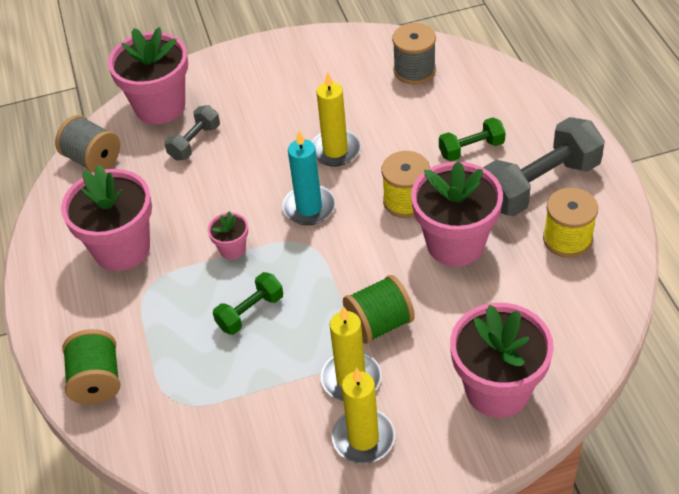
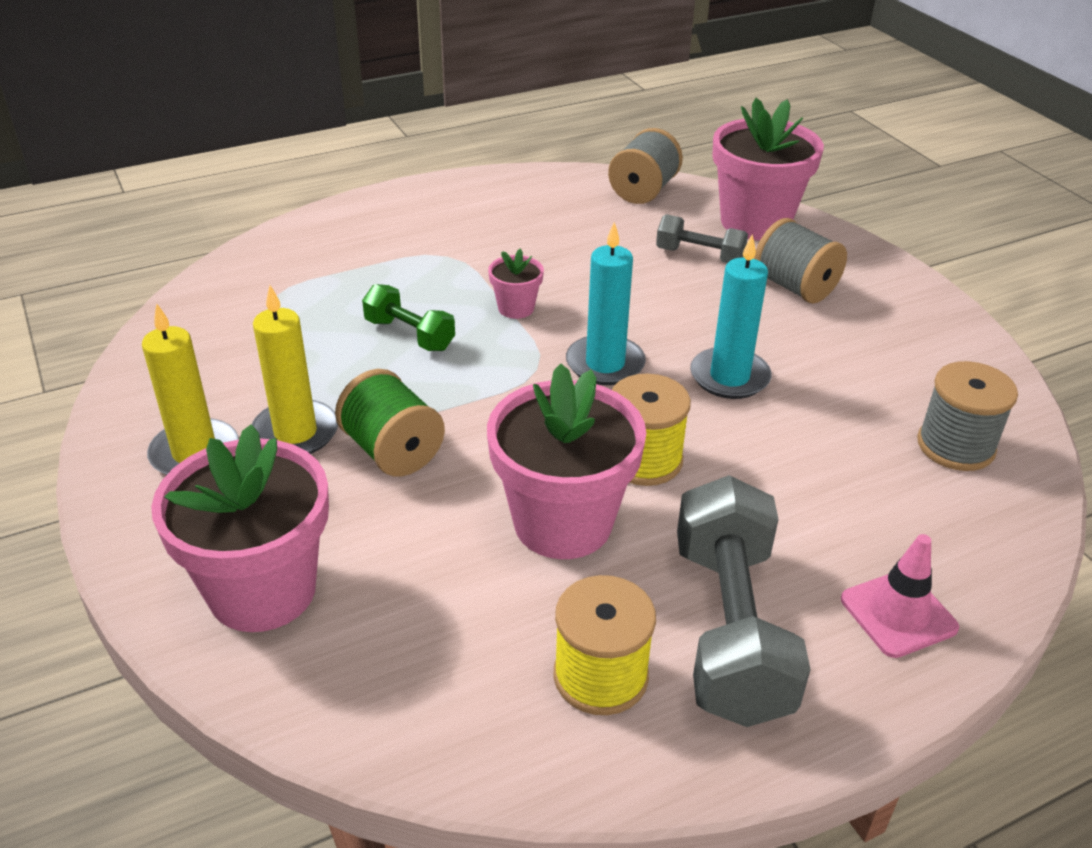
camera: 75 degrees right, 10 degrees down
(97, 381) = (307, 242): green spool -> none
(122, 249) = (503, 230): pink flower pot -> none
(246, 102) = (794, 287): none -> grey spool
(335, 150) = (729, 377): yellow candle -> turquoise candle
(471, 149) = (789, 530): green dumbbell -> none
(533, 122) = (898, 614): none -> pink traffic cone
(540, 185) = (730, 630): grey dumbbell -> grey dumbbell turned 45 degrees clockwise

